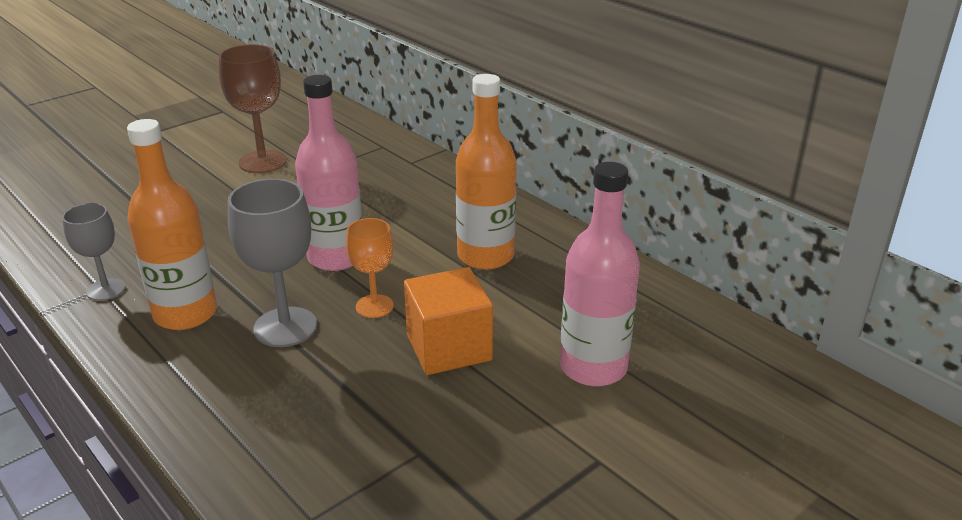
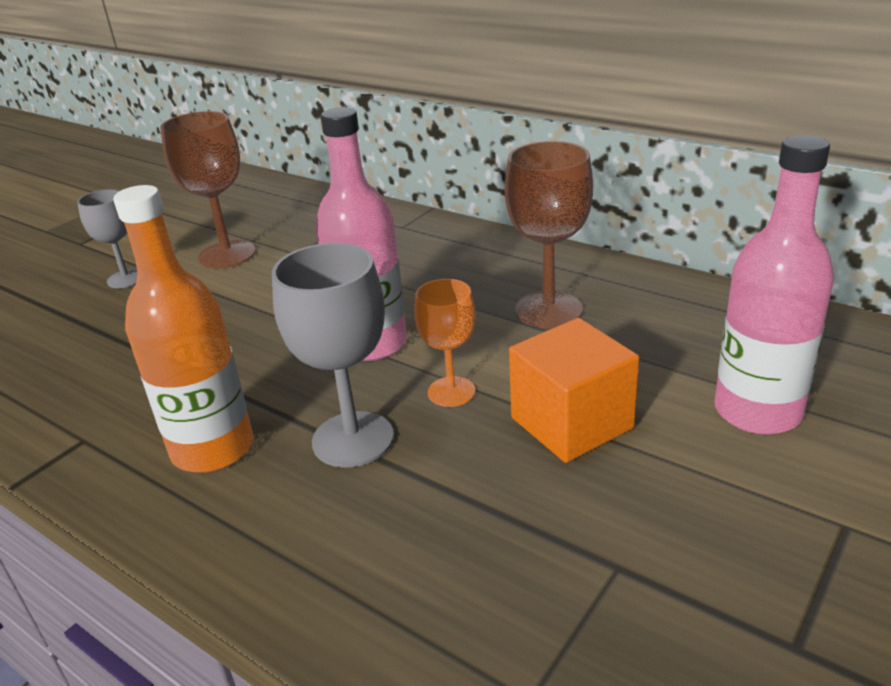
camera: 10 degrees left, 0 degrees up
(106, 289) = (91, 438): grey goblet -> grey goblet (126, 279)
(485, 256) = (548, 310): orange bottle -> brown goblet

